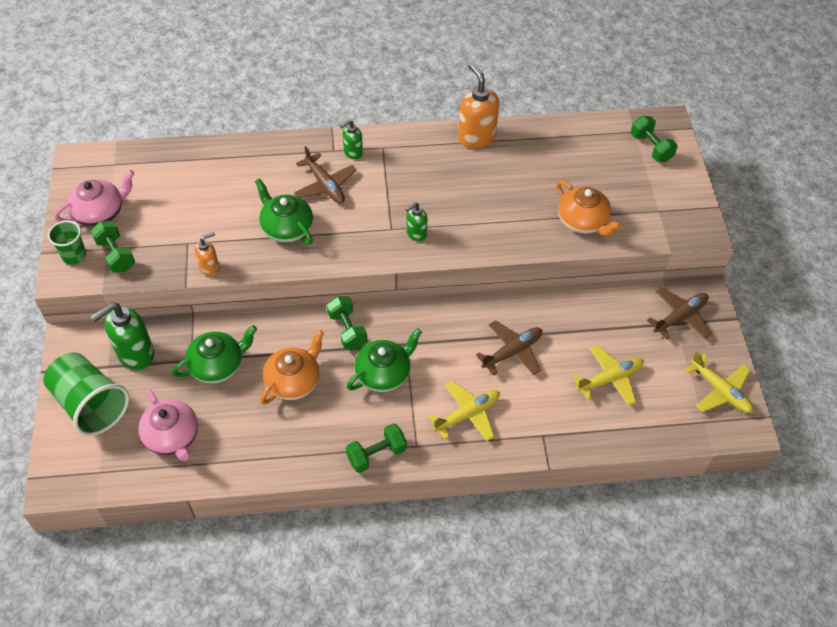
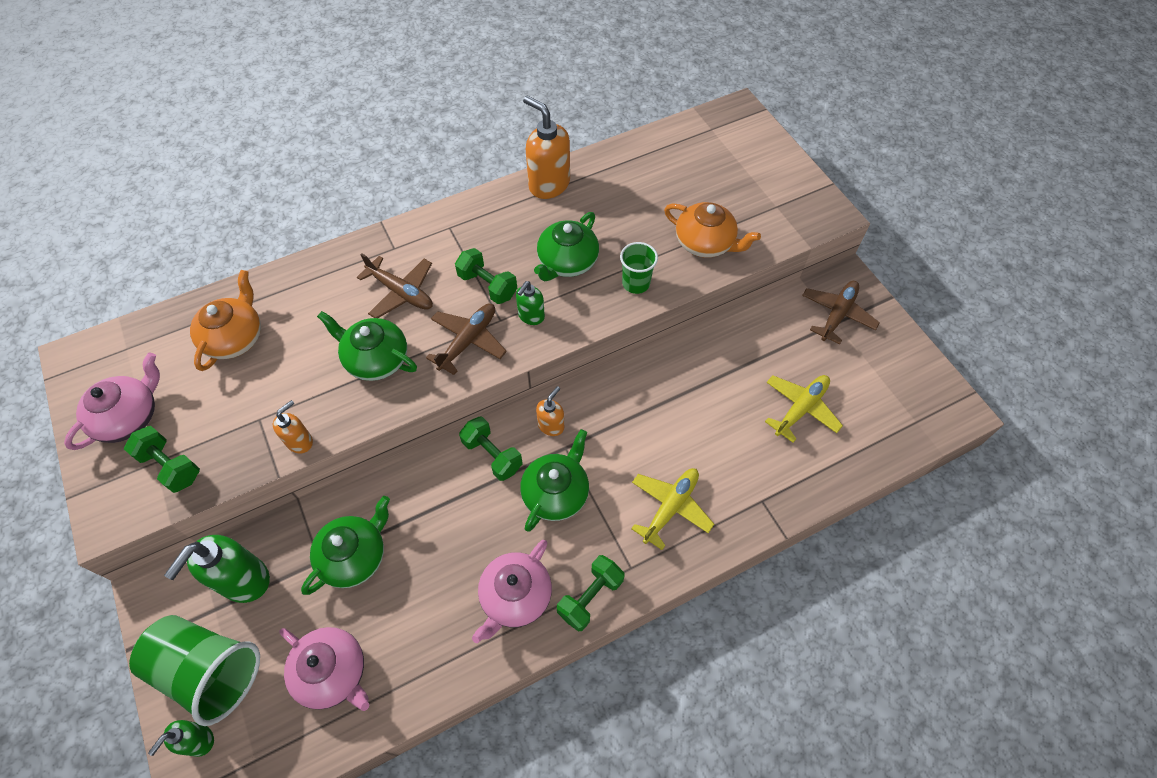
camera: 20 degrees left, 5 degrees up
(74, 255) = (114, 486): green cup -> green cup (636, 283)
(294, 381) = (455, 541): orange teapot -> orange teapot (235, 337)
(321, 434) = (515, 597): none -> pink teapot
(353, 152) = (417, 244): green soap dispenser -> green soap dispenser (199, 740)
(402, 324) = (551, 425): none -> orange soap dispenser
(463, 202) = (567, 262): none -> green teapot
(512, 351) = (685, 414): brown plane -> brown plane (468, 340)
(651, 147) = (735, 141): green dumbbell -> green dumbbell (487, 285)
(720, 391) = (915, 381): yellow plane -> none

